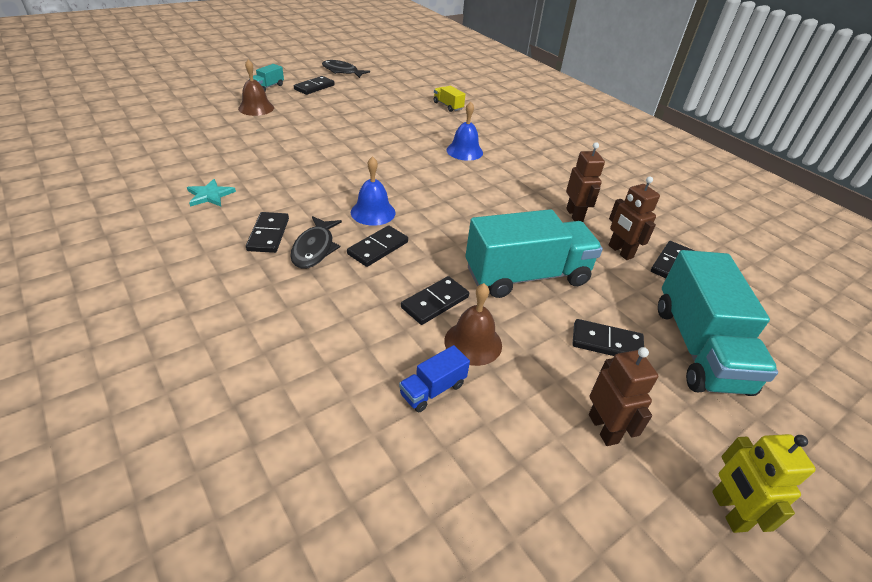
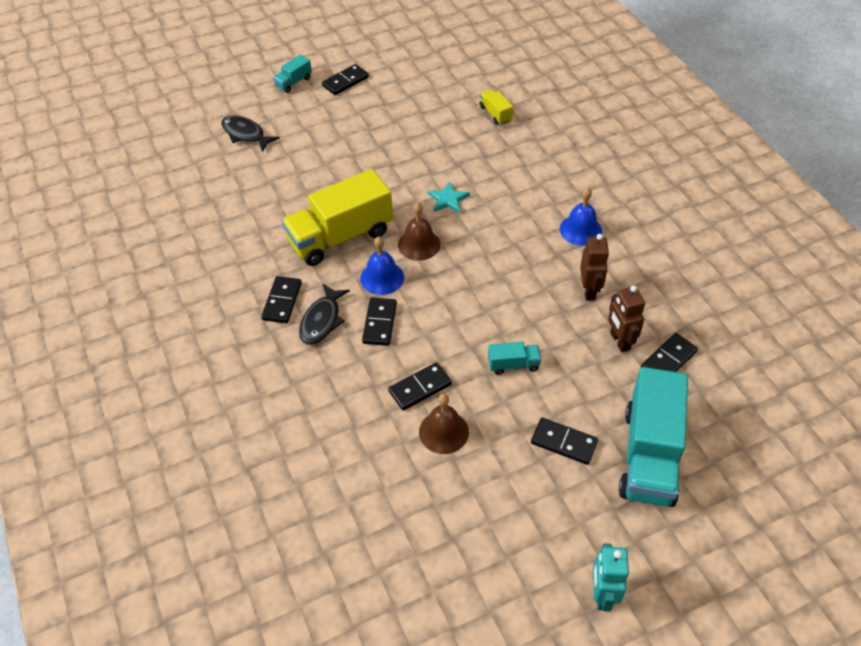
camera: 15 degrees right, 10 degrees up
(210, 195) = (231, 249): turquoise star -> turquoise star (448, 199)
(256, 108) = (279, 119): brown bell -> brown bell (419, 244)
(325, 183) = (340, 237): none -> yellow truck
(342, 71) = (380, 50): black fish -> black fish (245, 134)
(378, 248) = (379, 323): black domino -> black domino turned 45 degrees counterclockwise
(433, 389) = (400, 472): blue truck -> none
(464, 151) = (496, 191): blue bell -> blue bell (580, 230)
(526, 276) = (513, 365): turquoise truck -> turquoise truck, size x0.44
(603, 428) = (529, 519): brown robot -> none
(728, 511) = (602, 594): yellow robot -> turquoise robot

